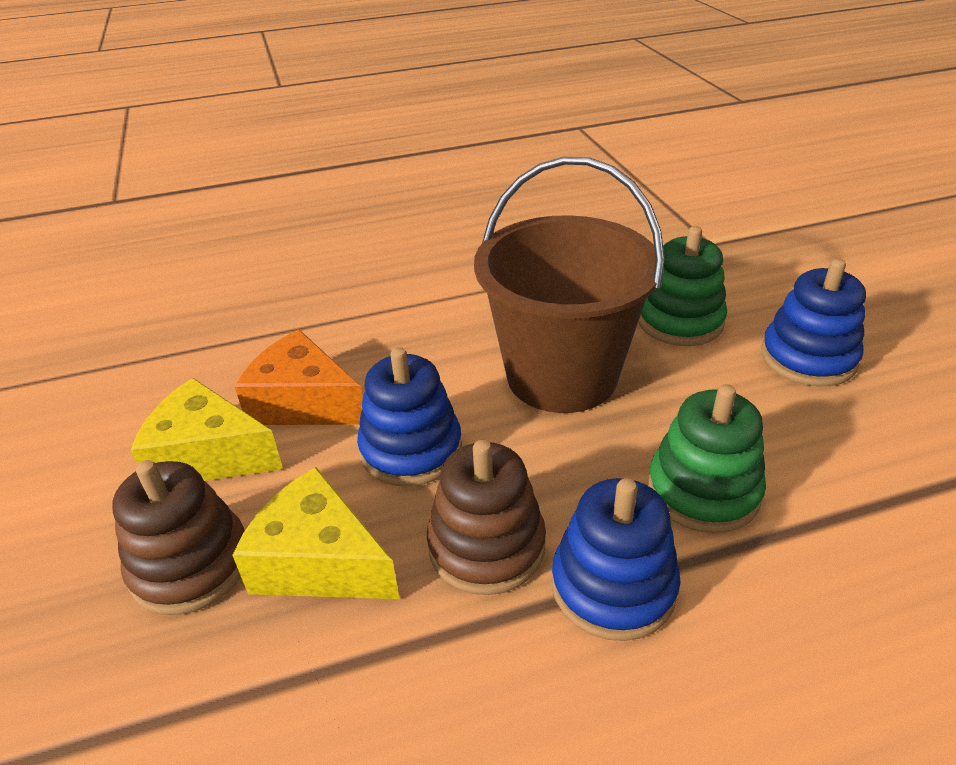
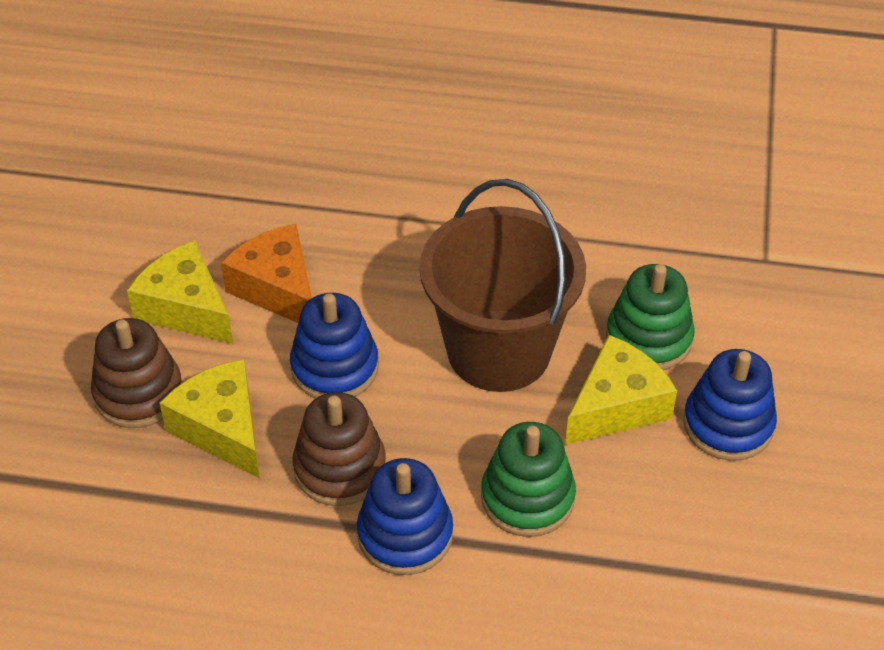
camera: 25 degrees right, 10 degrees up
(705, 379) = (617, 406): none -> yellow cheese

